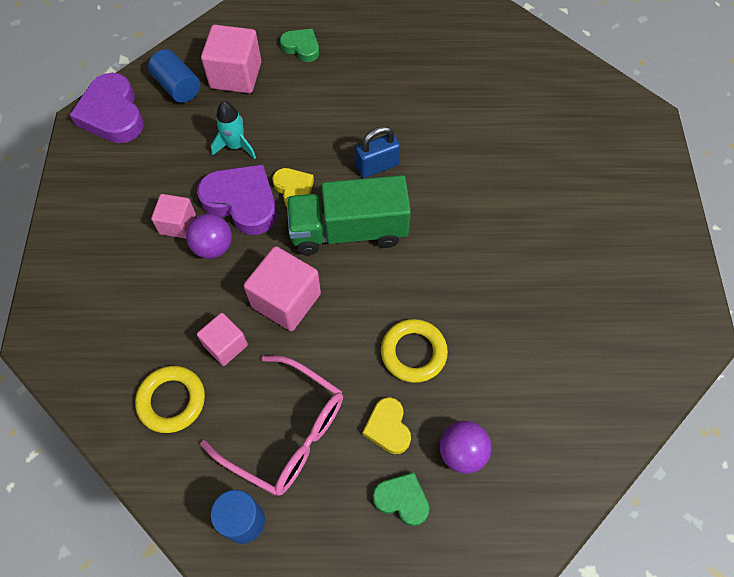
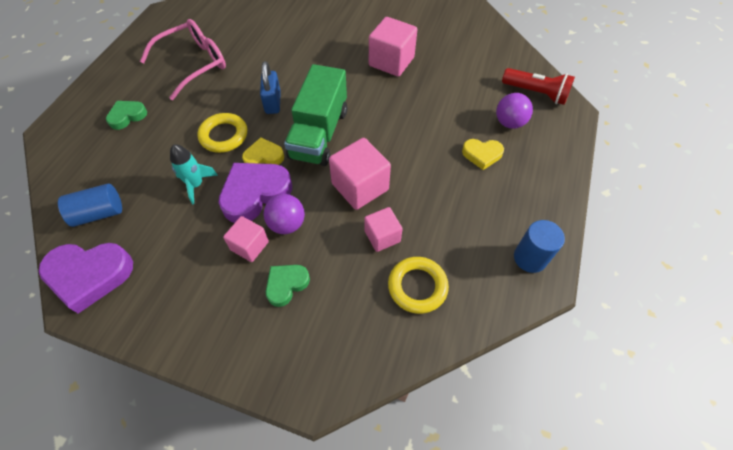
camera: 70 degrees left, 5 degrees down
(236, 75) = (121, 167): pink cube -> pink cube (391, 61)
(286, 432) = (468, 214): pink glasses -> pink glasses (193, 64)
(402, 499) = (533, 161): green heart -> green heart (286, 285)
(413, 352) = (432, 126): yellow ring -> yellow ring (224, 136)
(540, 480) = (536, 93): none -> red flashlight

